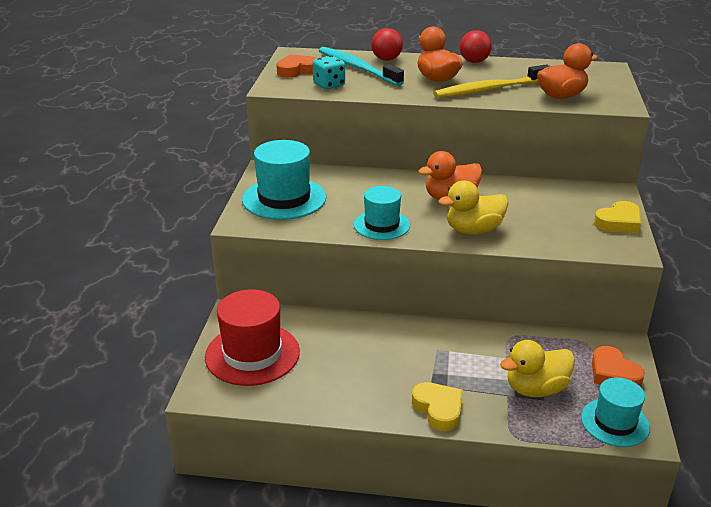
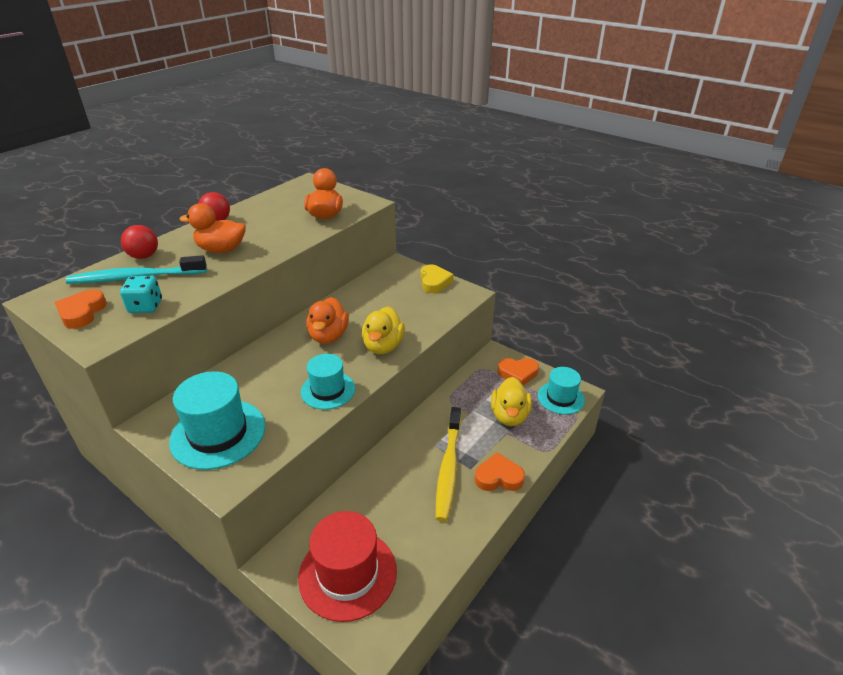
camera: 60 degrees left, 5 degrees up
(438, 409) = (498, 477): yellow heart -> orange heart
(489, 89) = (275, 236): yellow toothbrush -> yellow toothbrush (448, 468)

